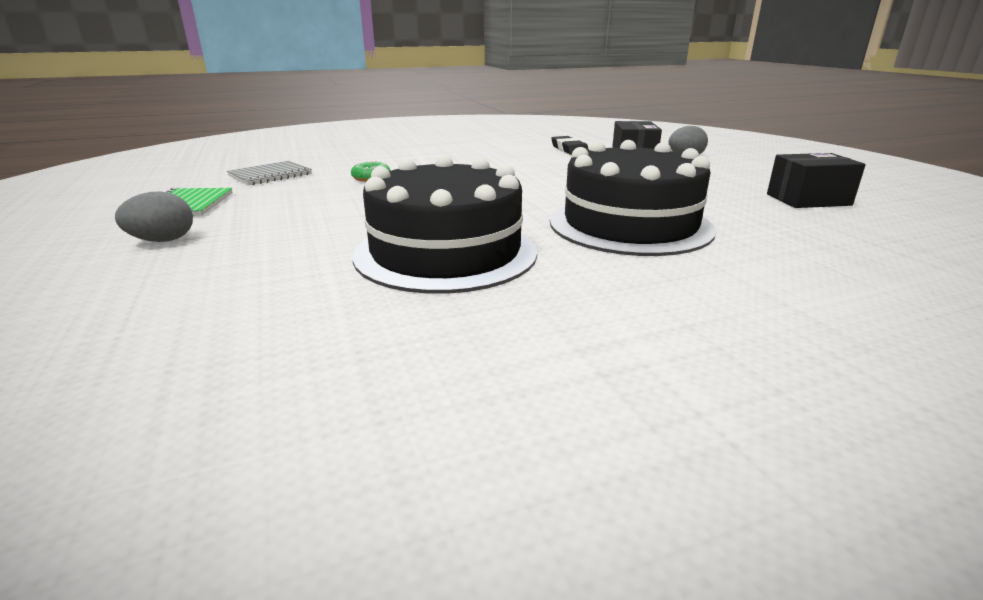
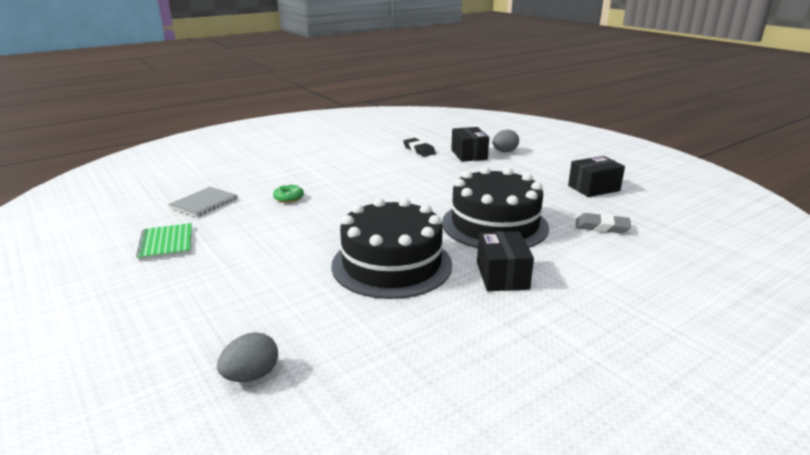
camera: 15 degrees left, 0 degrees up
(163, 240) = (183, 280): grey egg -> grey egg (251, 376)
(608, 284) = (502, 275): none -> black box
(808, 242) = (602, 227): none -> grey eraser

